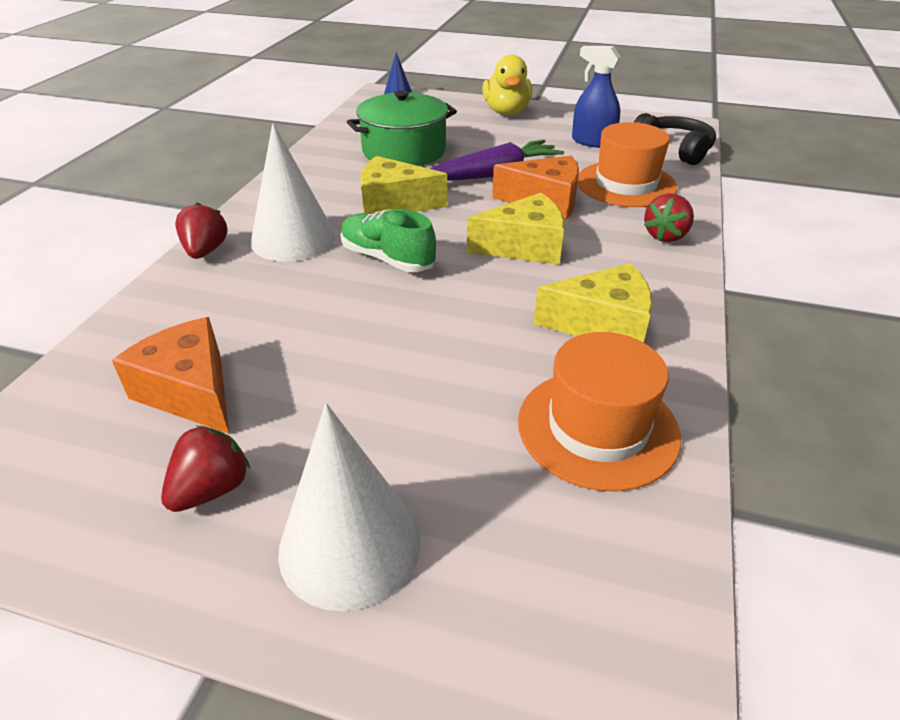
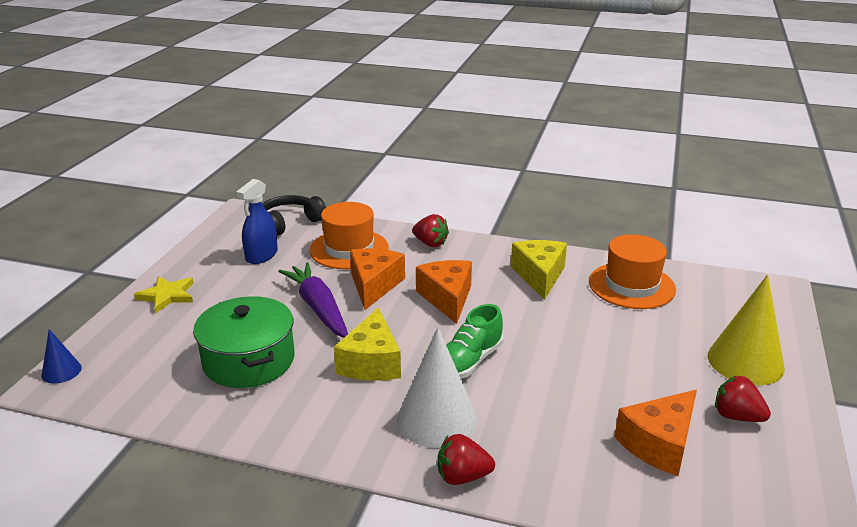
camera: 90 degrees left, 10 degrees down
(350, 544) = (745, 361): white cone -> yellow cone
(506, 112) = (167, 296): yellow duck -> yellow star
(524, 247) = (447, 298): yellow cheese -> orange cheese

